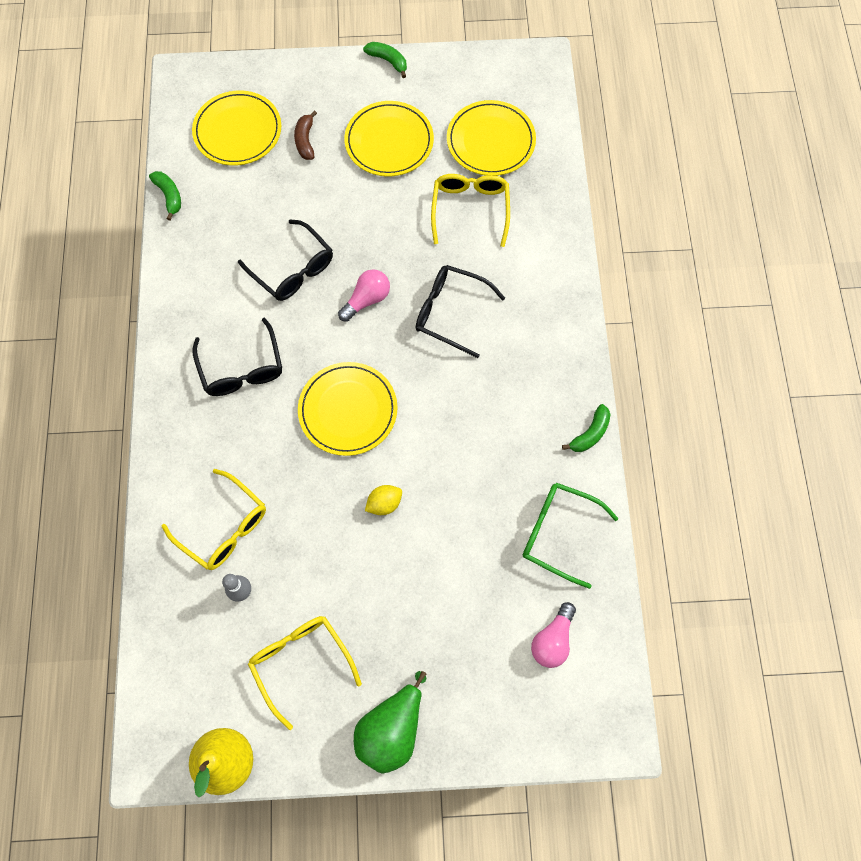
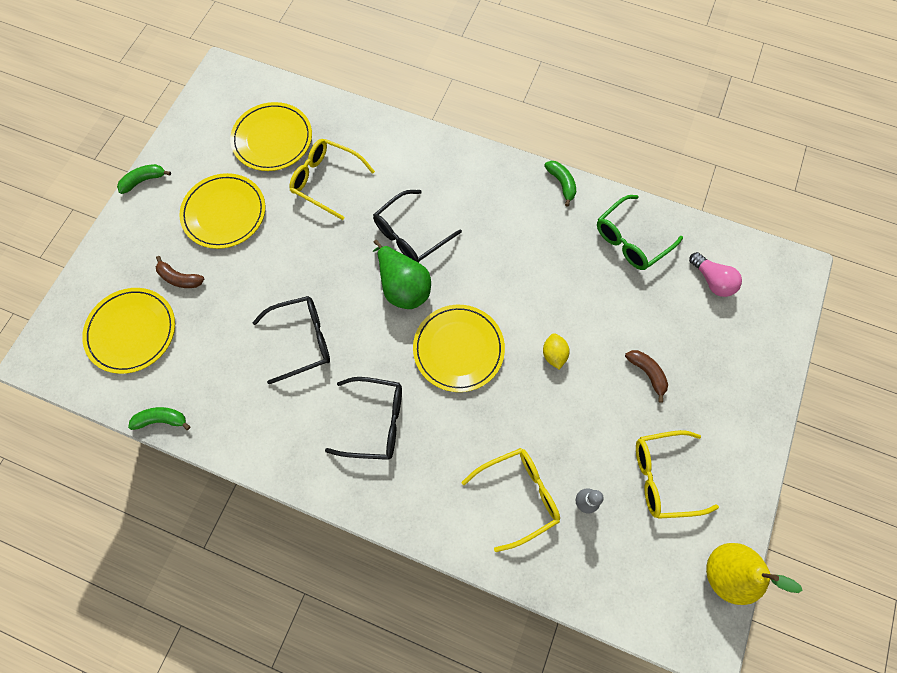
camera: 65 degrees left, 0 degrees up
(367, 300) = (365, 292): pink light bulb -> none
(391, 729) = (742, 426): green pear -> green pear (403, 286)
(407, 606) = (647, 373): none -> brown banana

